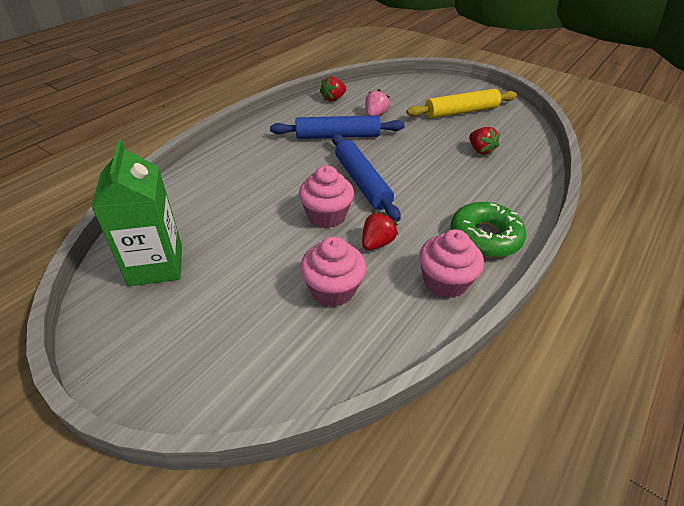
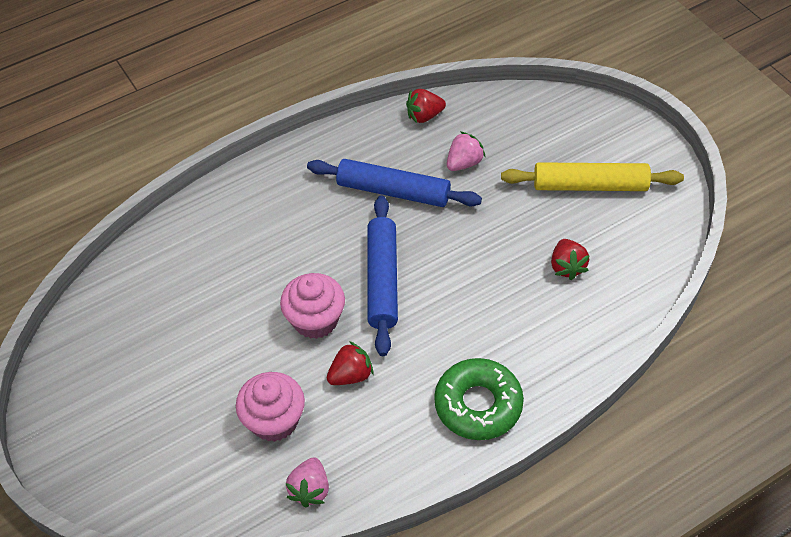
camera: 25 degrees right, 10 degrees up
(156, 265) = (118, 335): green carton -> none
(396, 332) = (310, 489): none -> pink strawberry
(445, 282) = (394, 448): pink cupcake -> none

